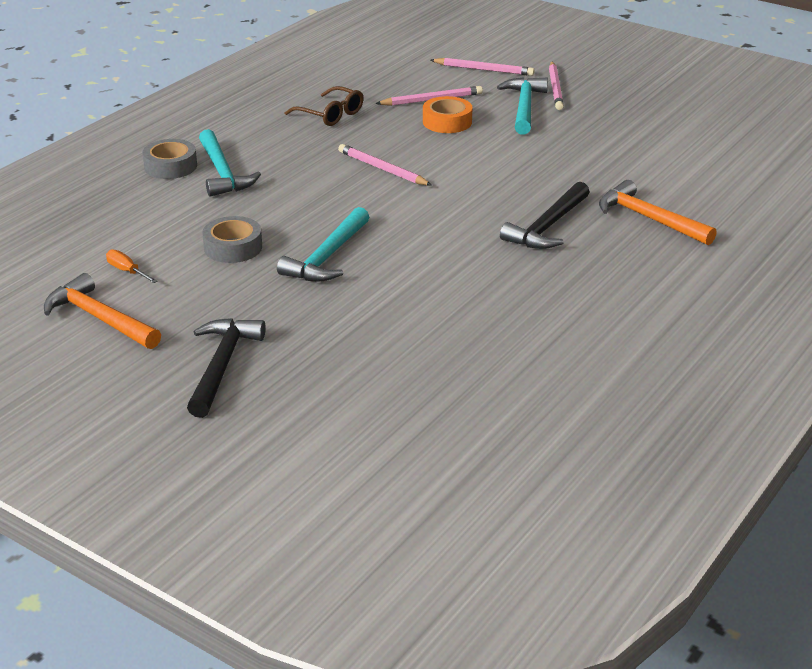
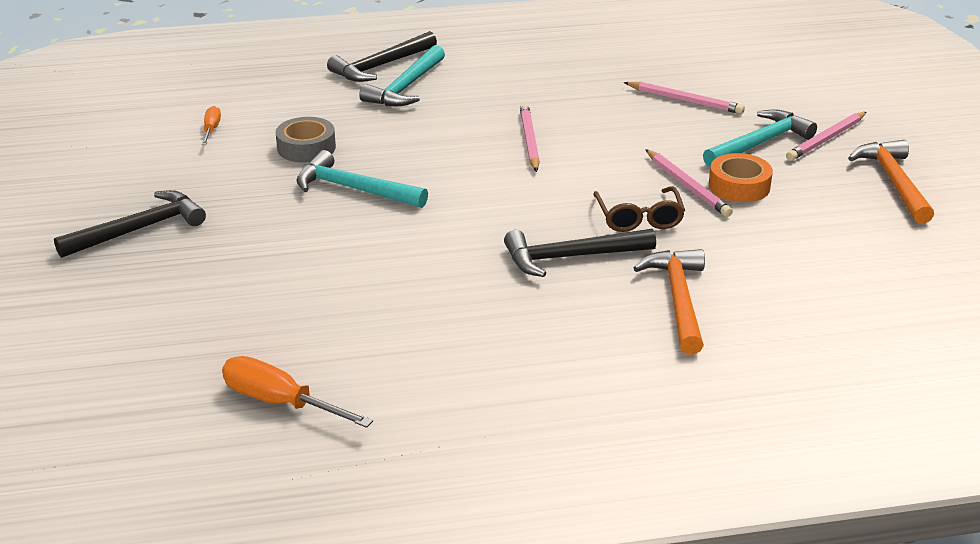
camera: 45 degrees right, 0 degrees up
(99, 318) = (136, 154): orange hammer -> orange hammer (894, 182)
(170, 166) = (380, 66): grey tape -> black hammer
(327, 257) = (354, 189): turquoise hammer -> turquoise hammer turned 45 degrees clockwise
(331, 115) = (574, 77): brown glasses -> brown glasses (639, 218)
(447, 122) = (661, 125): orange tape -> orange tape (739, 186)
(484, 70) = (787, 94): pink pencil -> pink pencil (687, 186)
(549, 406) = (279, 402): none -> orange screwdriver

